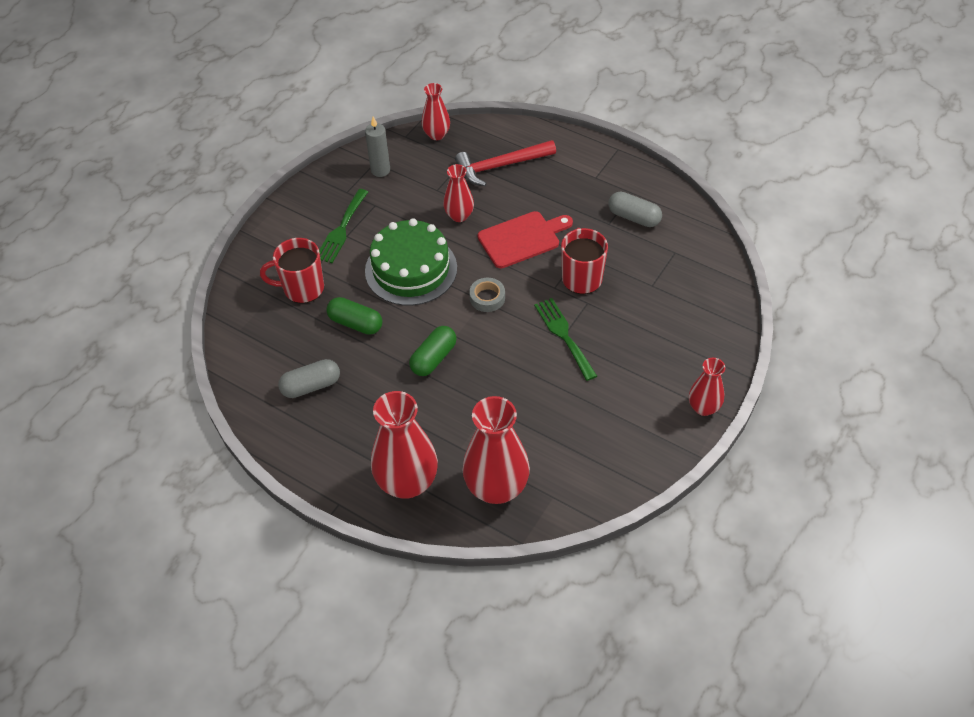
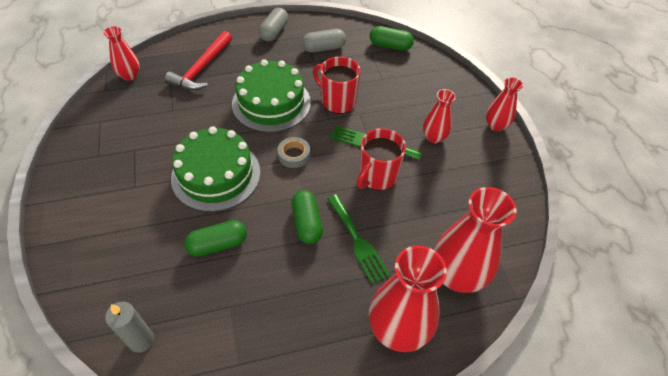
camera: 50 degrees left, 0 degrees up
(302, 288) = (140, 252): red mug -> red mug (377, 177)
(311, 386) = (237, 322): grey capsule -> grey capsule (274, 32)
(341, 229) = (125, 184): green fork -> green fork (357, 241)
(380, 170) = (111, 123): grey candle -> grey candle (141, 340)
(459, 216) = (209, 116): red vase -> red vase (434, 137)
(522, 239) = (271, 103): red cutting board -> green cake
(704, 258) = (390, 46): none -> green capsule

